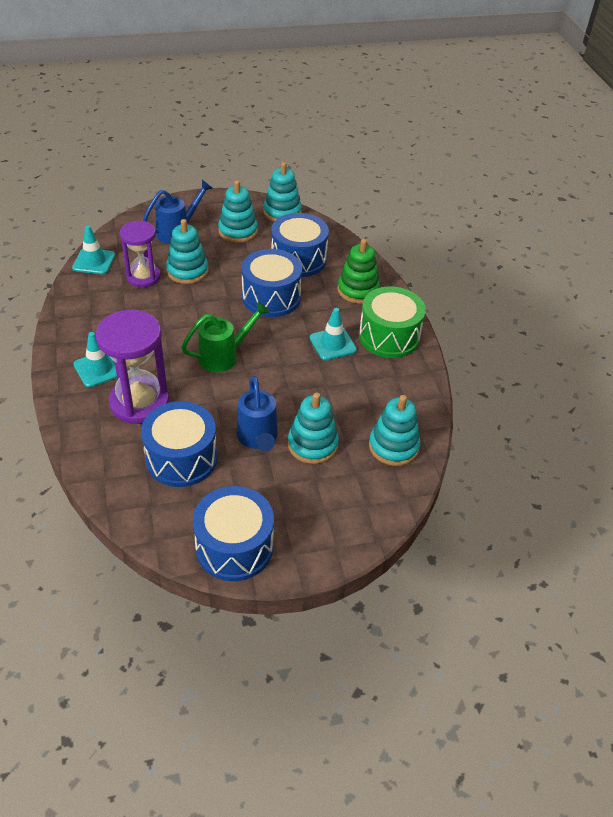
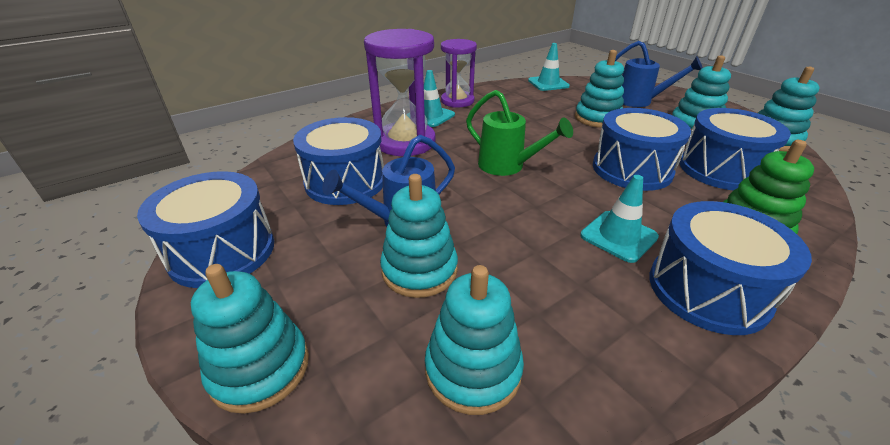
camera: 70 degrees right, 10 degrees down
(143, 277) = (560, 103): purple hourglass -> purple hourglass (457, 101)
(353, 533) = (260, 368): none -> turquoise stacking toy
(389, 336) = (707, 290): green drum -> blue drum

